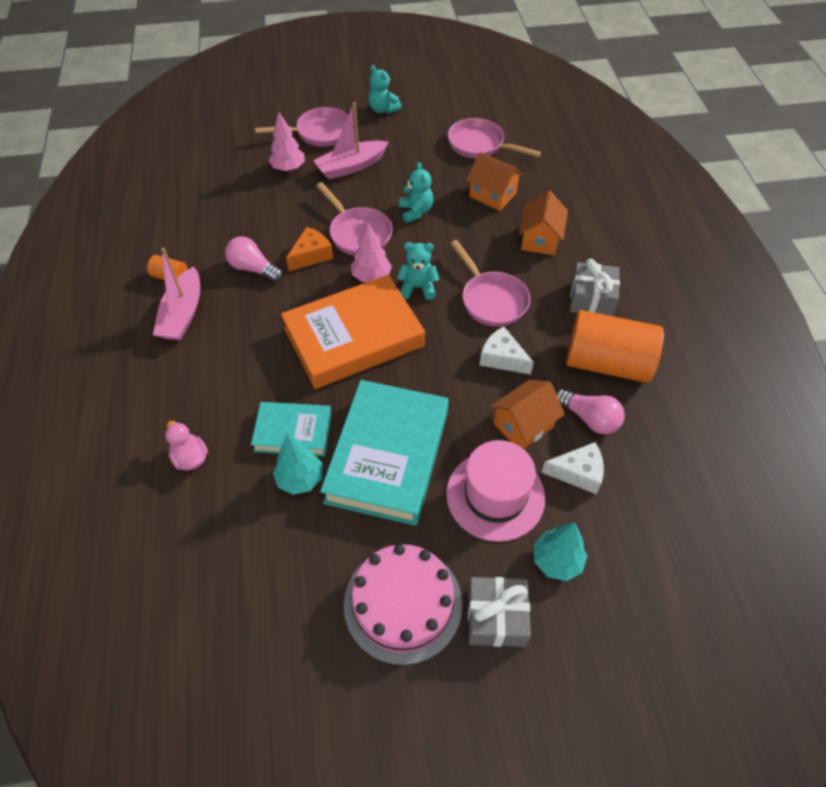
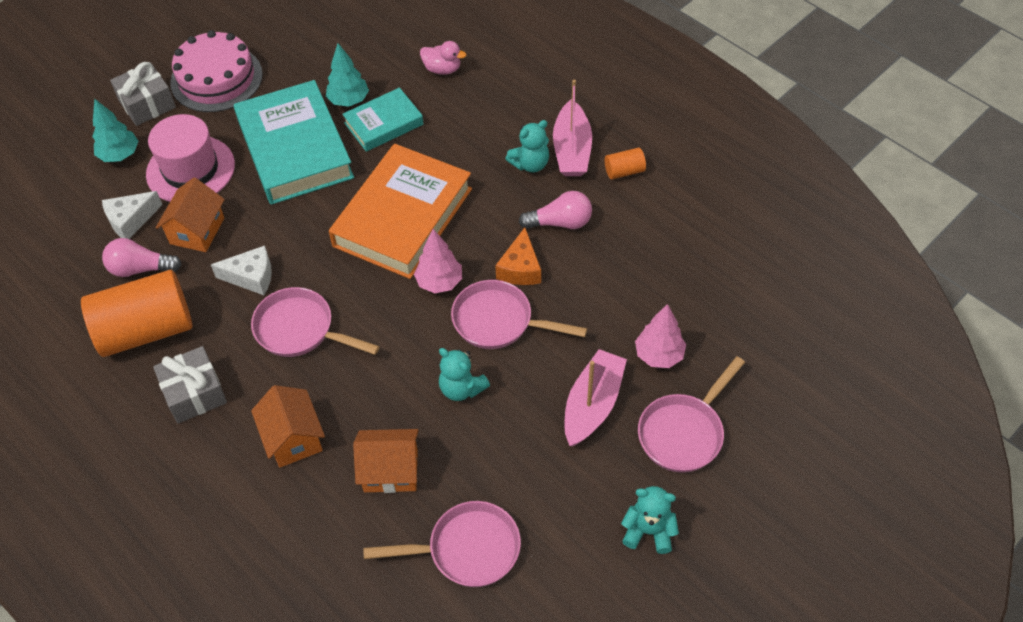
camera: 145 degrees right, 0 degrees up
(183, 314) = (572, 150): pink boat -> pink boat turned 150 degrees counterclockwise
(418, 288) = (384, 299): turquoise teddy bear -> turquoise teddy bear (530, 164)

